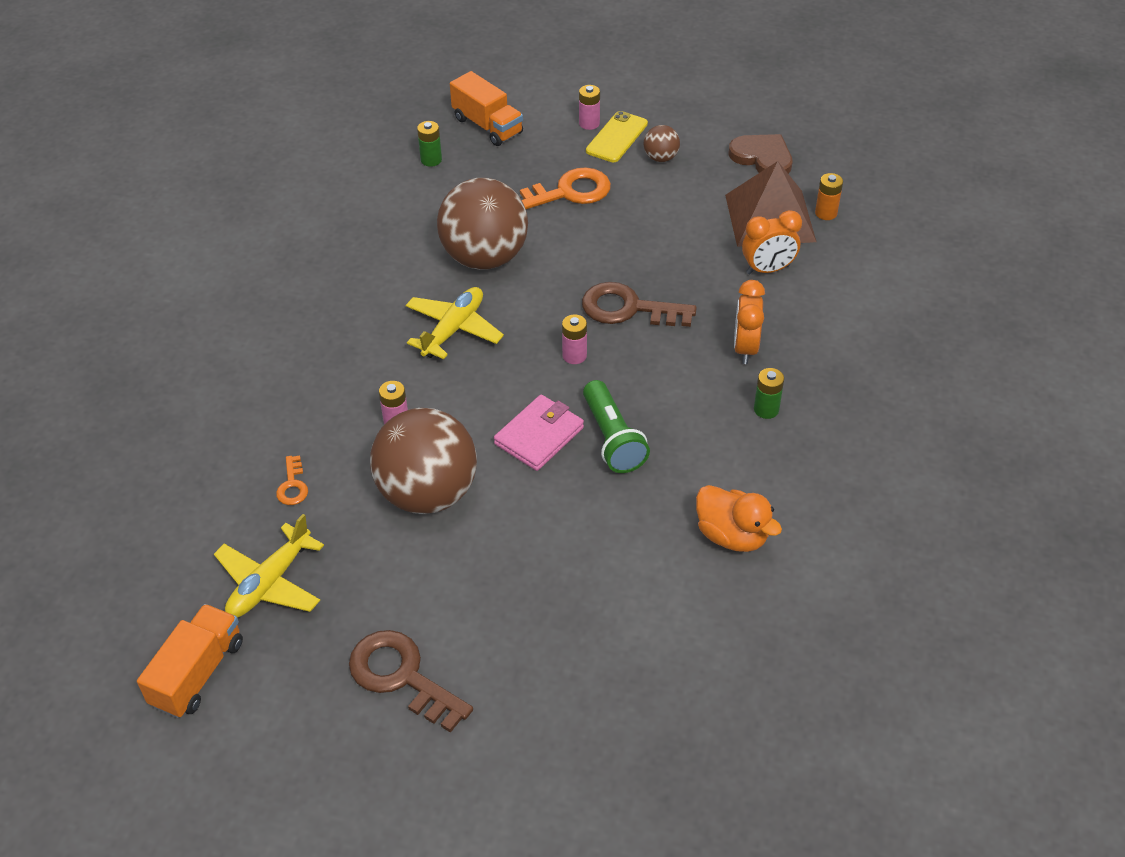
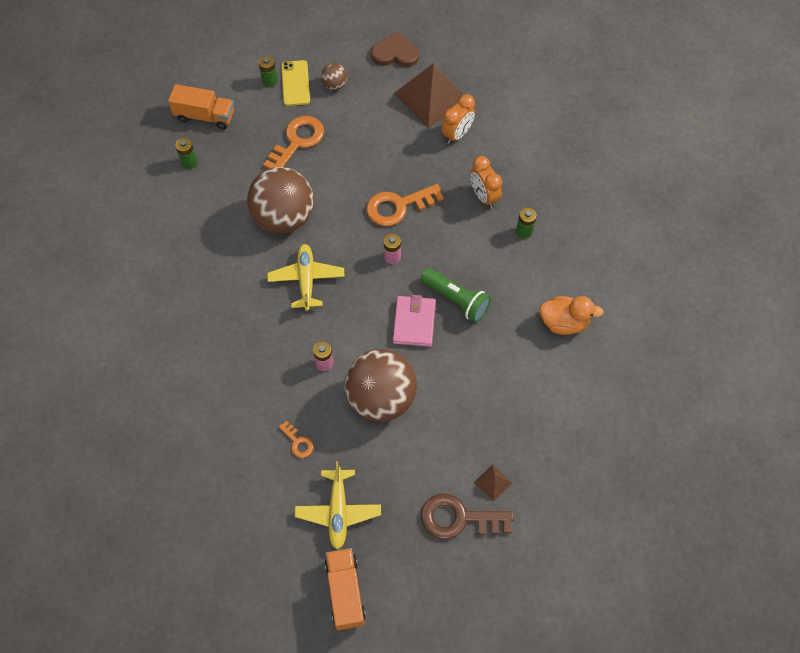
camera: 35 degrees left, 15 degrees up
(479, 662) = (492, 482): none -> brown pyramid
(589, 123) = (270, 81): pink battery -> green battery
(628, 308) = (398, 206): brown key -> orange key
(826, 213) = (461, 76): orange battery -> none

